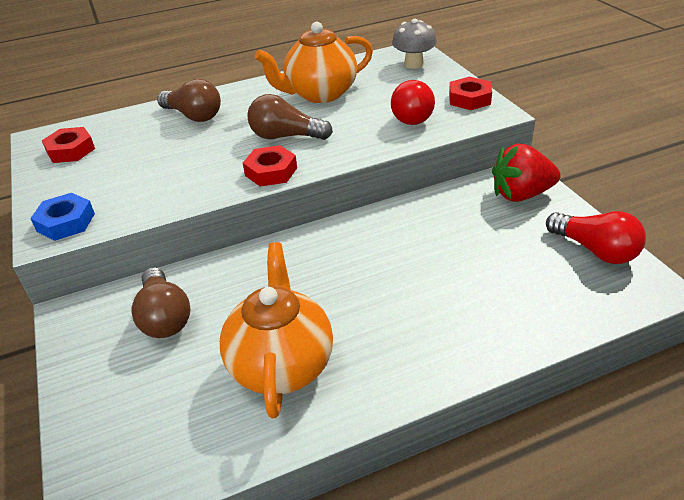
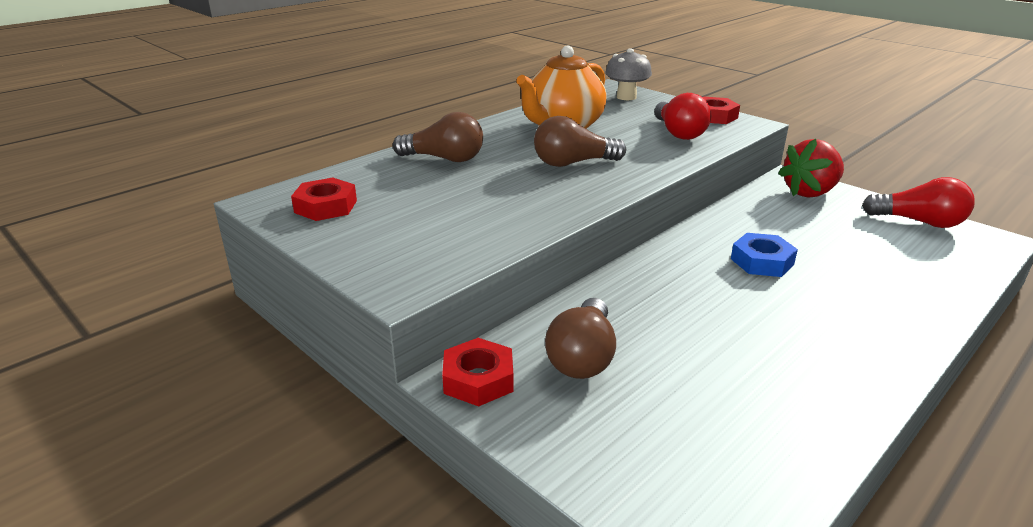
camera: 25 degrees left, 10 degrees down
(66, 222) = (410, 271): blue nut -> blue nut (762, 261)
(164, 317) = (582, 357): brown light bulb -> brown light bulb turned 60 degrees clockwise
(271, 171) = (596, 192): red nut -> red nut (478, 379)
(281, 364) = (760, 368): orange teapot -> none

